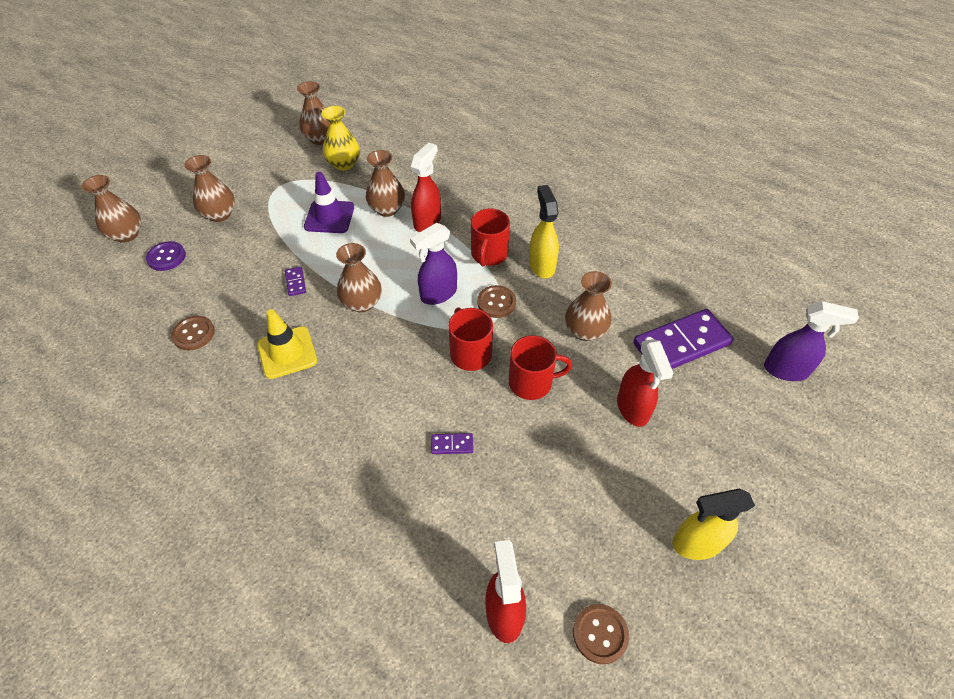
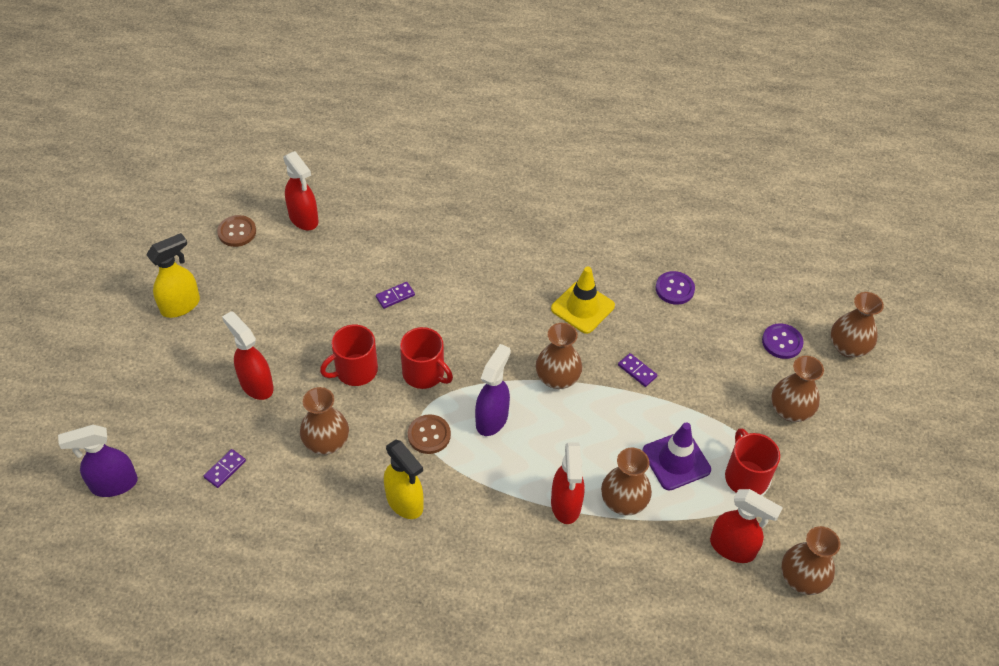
camera: 150 degrees right, 0 degrees up
(193, 334) = (674, 289): brown button -> purple button
(344, 164) = (732, 548): yellow vase -> red spray bottle
(489, 254) = (469, 490): red mug -> red mug (746, 477)
(681, 344) = (225, 469): purple domino -> purple domino, size x0.41

